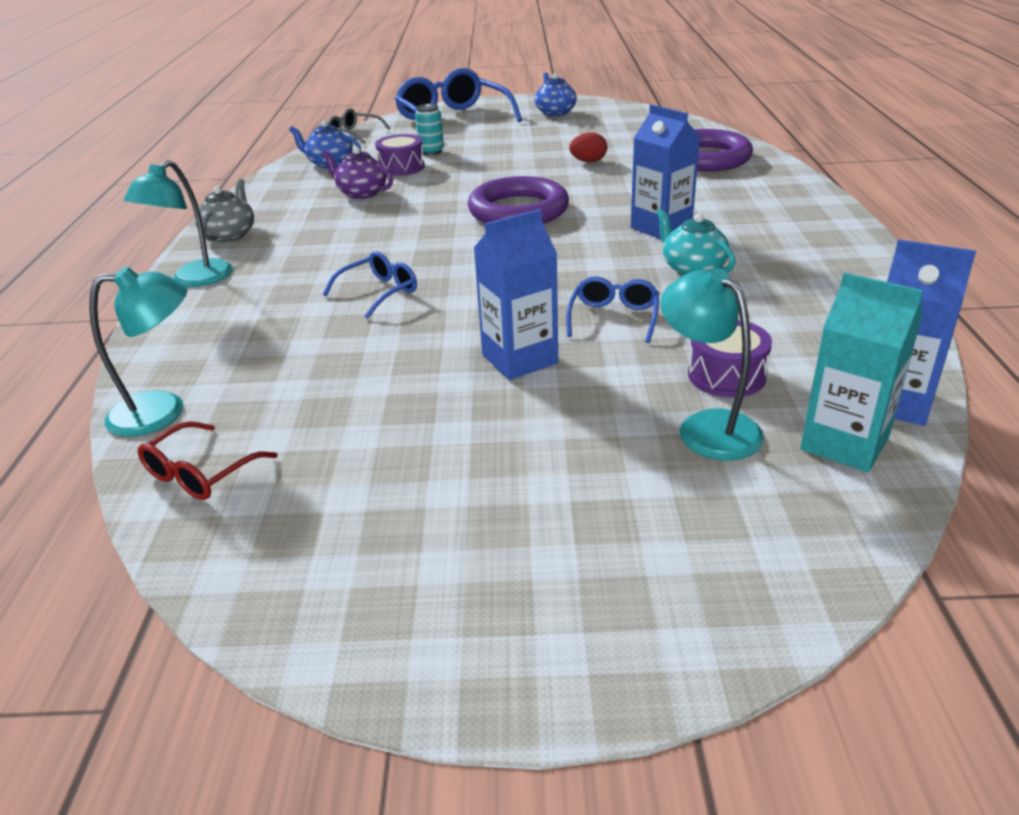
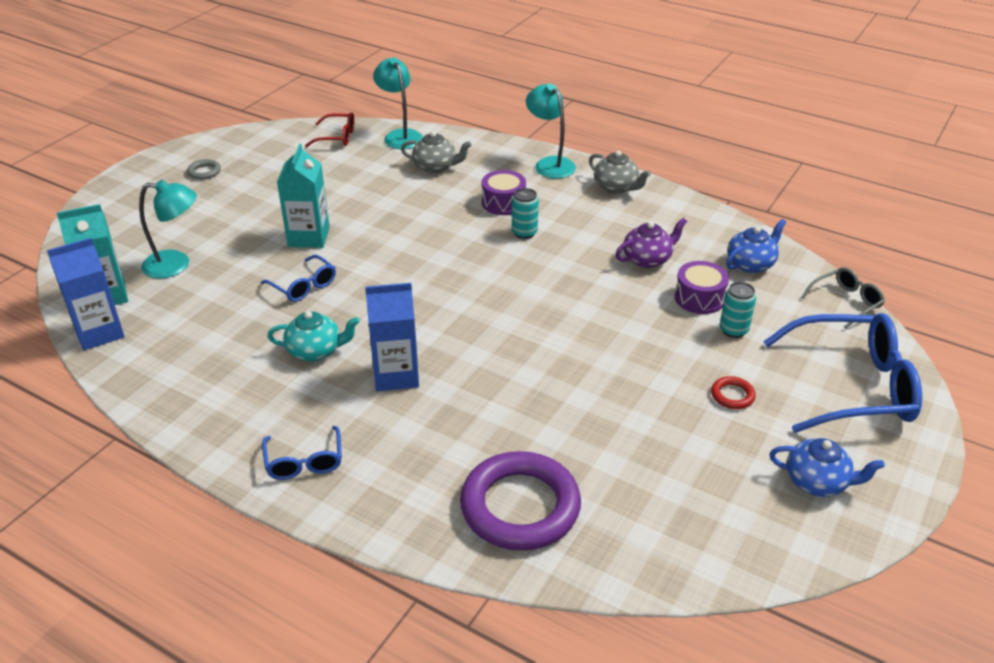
camera: 120 degrees right, 5 degrees up
(163, 412) = (400, 136): turquoise lamp -> turquoise lamp turned 135 degrees clockwise
(200, 473) = (337, 137): red glasses -> red glasses turned 120 degrees clockwise
(253, 345) = (436, 167): none -> grey teapot
(370, 248) = (524, 233): none -> turquoise can
(379, 292) = (449, 218): blue glasses -> blue glasses (304, 462)
(446, 567) = (204, 172): none -> grey ring
(507, 139) = (732, 395): none -> red ring
(518, 210) = (518, 320): purple ring -> none
(519, 359) = (308, 237): blue carton -> turquoise carton
(588, 161) = (598, 416): red egg -> none
(726, 375) = (198, 293): purple drum -> purple drum (503, 203)

